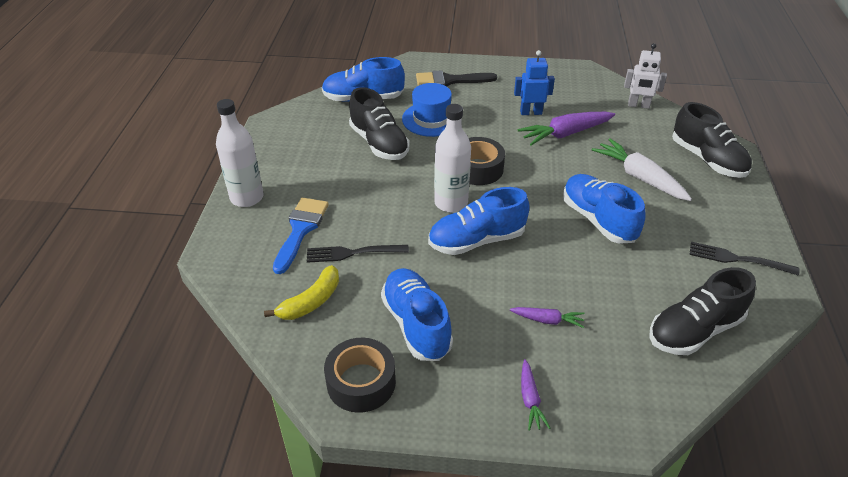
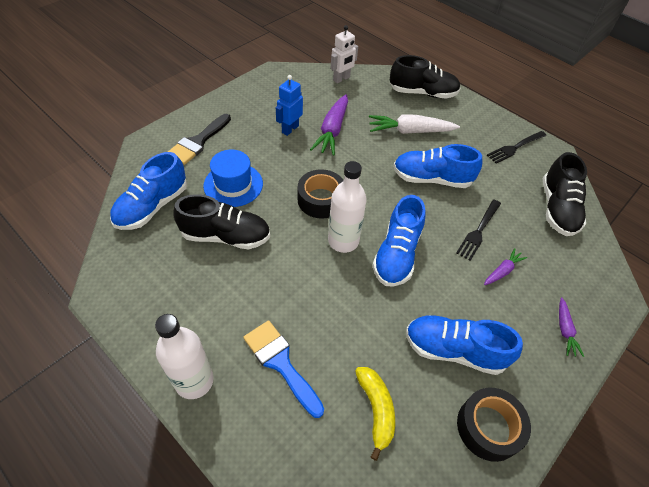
camera: 55 degrees left, 10 degrees up
(353, 253) = (343, 341): black fork -> black fork (478, 230)
(530, 399) = (564, 330): purple carrot -> purple carrot turned 60 degrees clockwise

